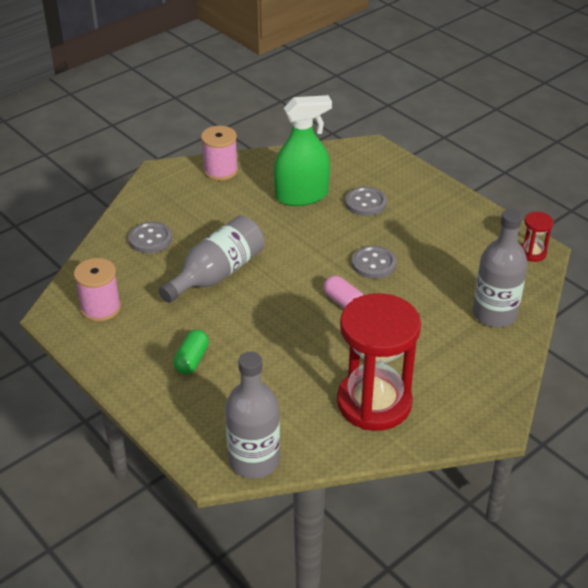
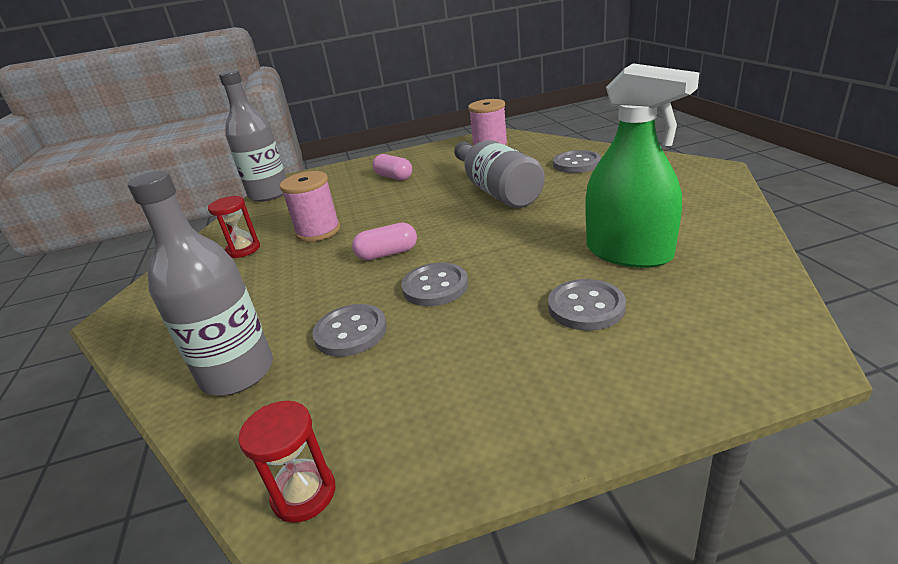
camera: 120 degrees right, 10 degrees down
(192, 360) = (394, 177): green capsule -> pink capsule
(220, 170) = (711, 201): pink spool -> pink spool (318, 231)
(301, 195) = (628, 253): green spray bottle -> green spray bottle turned 60 degrees counterclockwise
(374, 403) = (243, 249): red hourglass -> red hourglass, size x0.43
(435, 283) = (351, 332): none -> grey button

